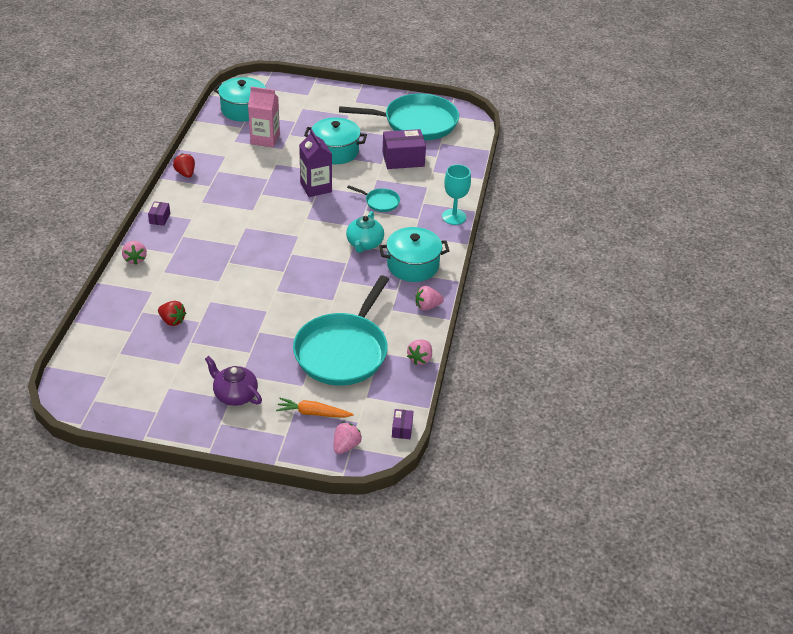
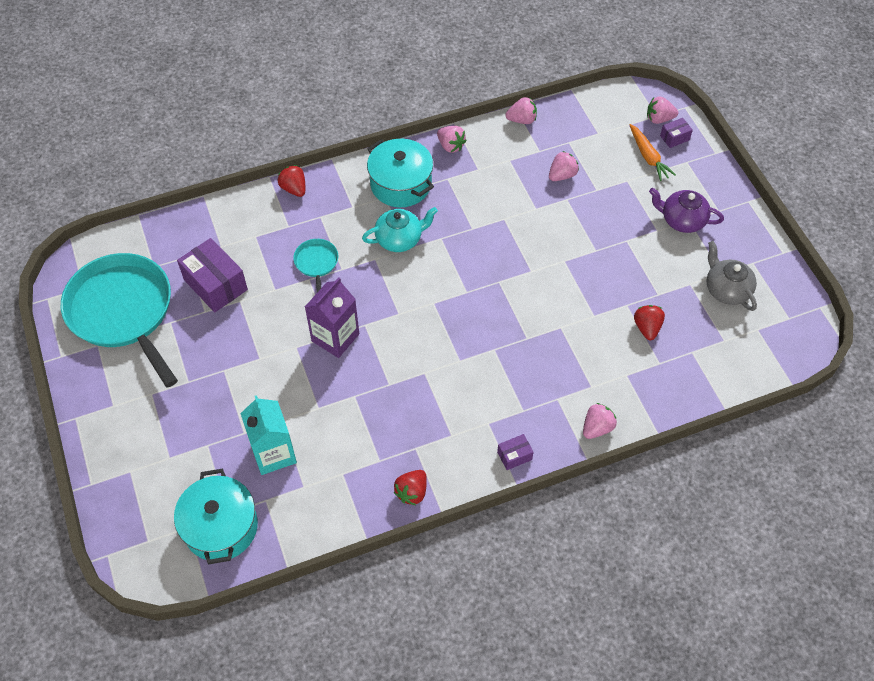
camera: 120 degrees left, 15 degrees up
(153, 381) = (726, 289): none -> grey teapot
(235, 395) = (682, 220): purple teapot -> purple teapot turned 105 degrees clockwise
(265, 139) = (273, 453): pink carton -> turquoise carton
(335, 151) = (247, 360): turquoise pot -> none
(343, 351) = (562, 175): turquoise pan -> pink strawberry
(402, 429) = (609, 94): purple box -> purple box (674, 138)
(454, 217) = (294, 189): turquoise goblet -> red strawberry

